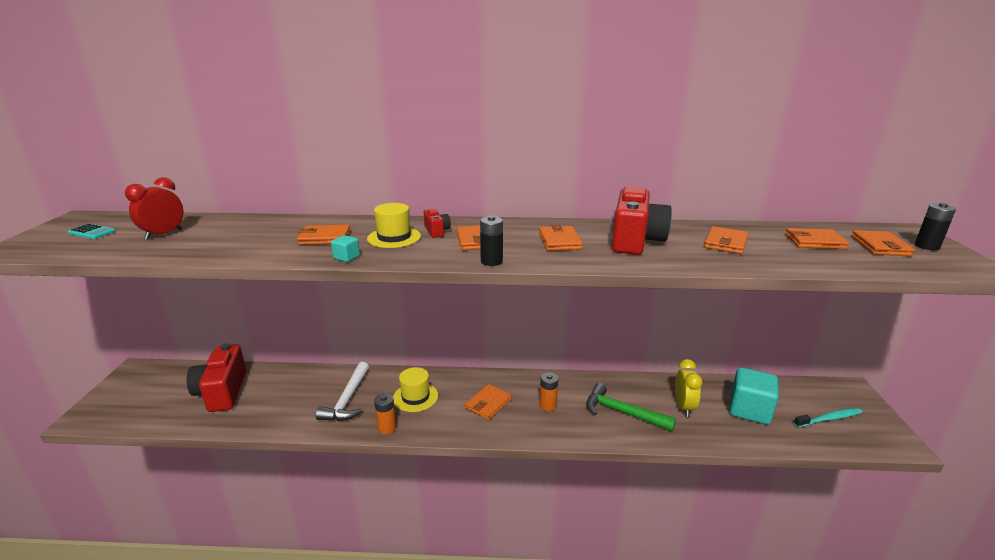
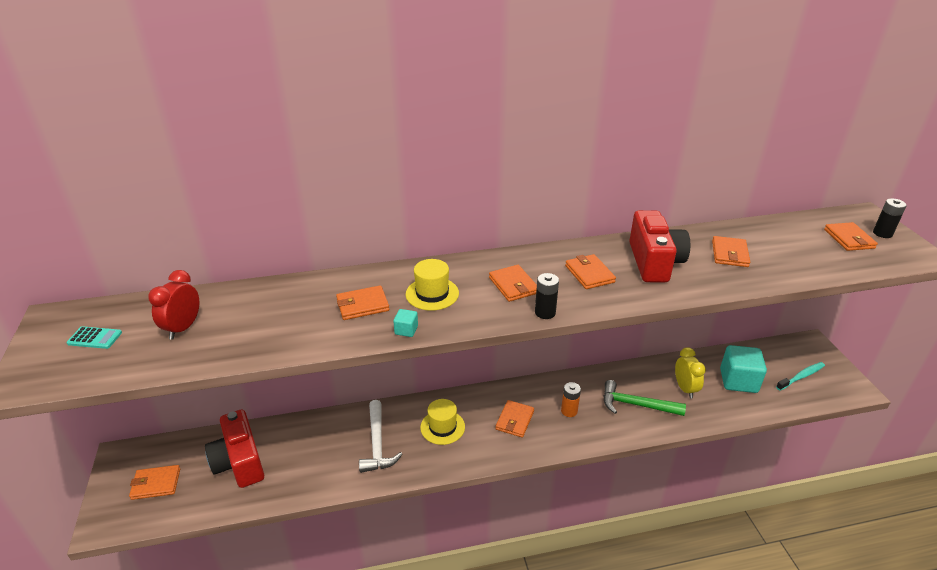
camera: 15 degrees left, 10 degrees up
(387, 428) = (432, 466): orange battery -> none
(436, 231) = (467, 277): red camera -> none
(814, 242) = (798, 241): orange wallet -> orange wallet (156, 484)

